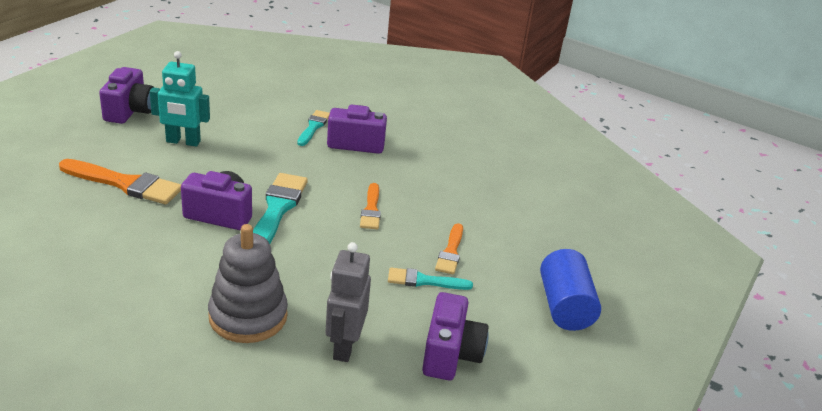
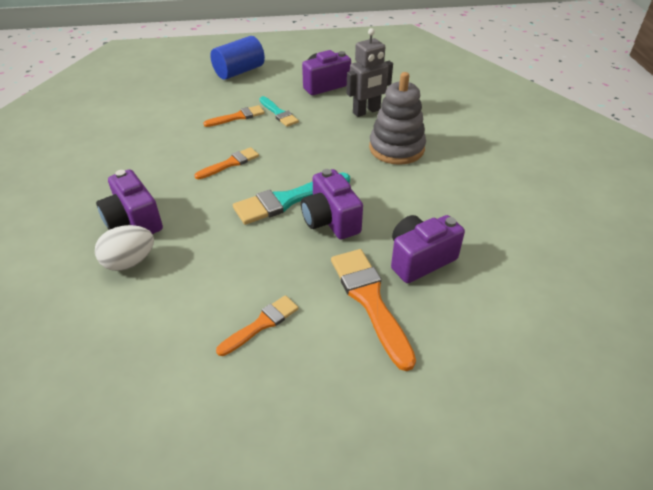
camera: 125 degrees left, 10 degrees up
(130, 111) = (253, 427): purple camera -> purple camera (420, 259)
(183, 142) = (261, 324): turquoise robot -> orange brush
(313, 127) = (130, 262): turquoise brush -> white egg

